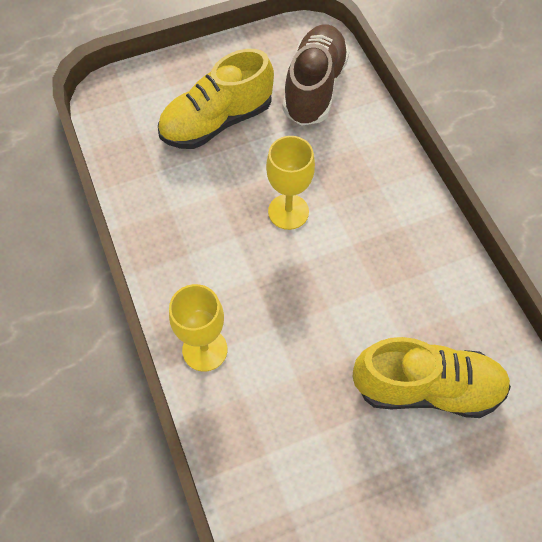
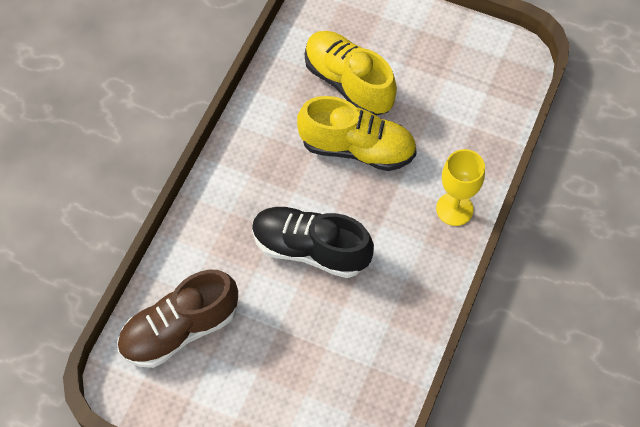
camera: 135 degrees left, 0 degrees up
(217, 122) = (284, 368): yellow shoe -> yellow shoe (357, 148)
(288, 212) = (310, 249): yellow goblet -> black shoe

